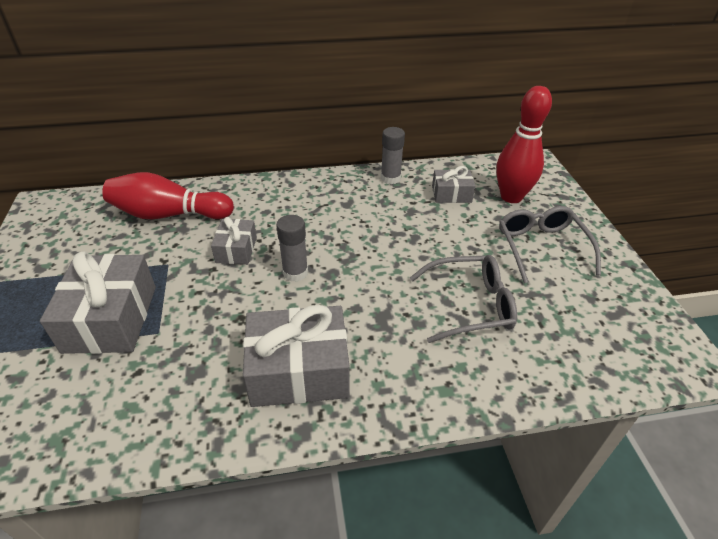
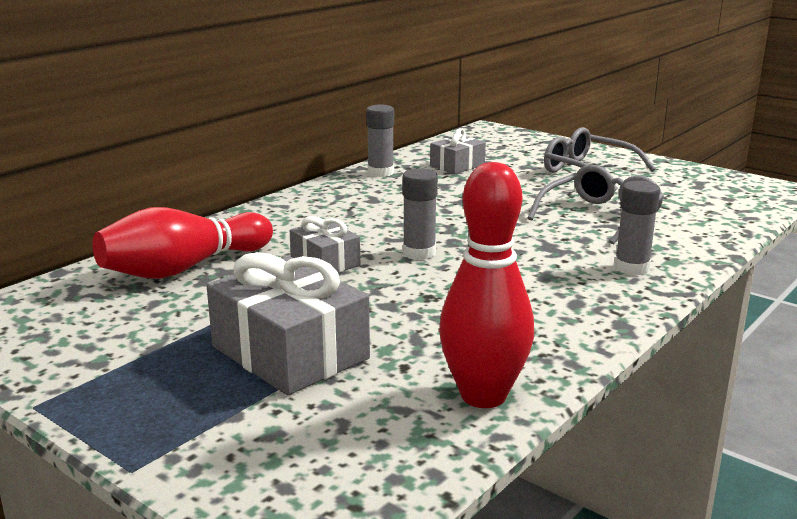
camera: 40 degrees left, 20 degrees down
(299, 370) = (549, 299): grey gift -> none
(403, 377) = (632, 268): none -> grey glue stick
(511, 197) = (509, 153): red bowling pin -> red bowling pin (483, 396)

